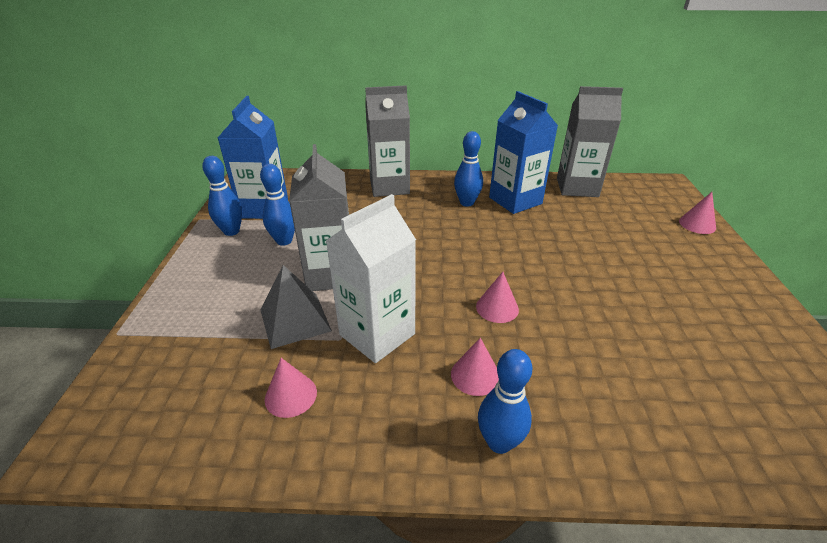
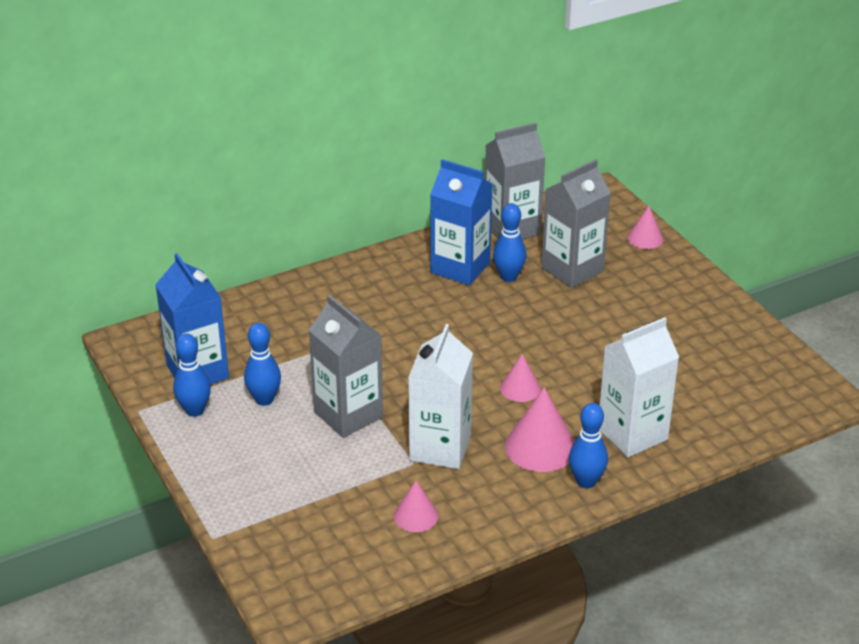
camera: 30 degrees left, 0 degrees up
(295, 320) = (359, 465): grey pyramid -> none
(389, 187) = (311, 295): grey carton -> grey carton (572, 269)
(467, 203) = (412, 288): blue bowling pin -> blue bowling pin (508, 277)
(475, 375) = (540, 447): pink cone -> pink cone, size x1.68
(591, 405) = (632, 434): none -> white carton

